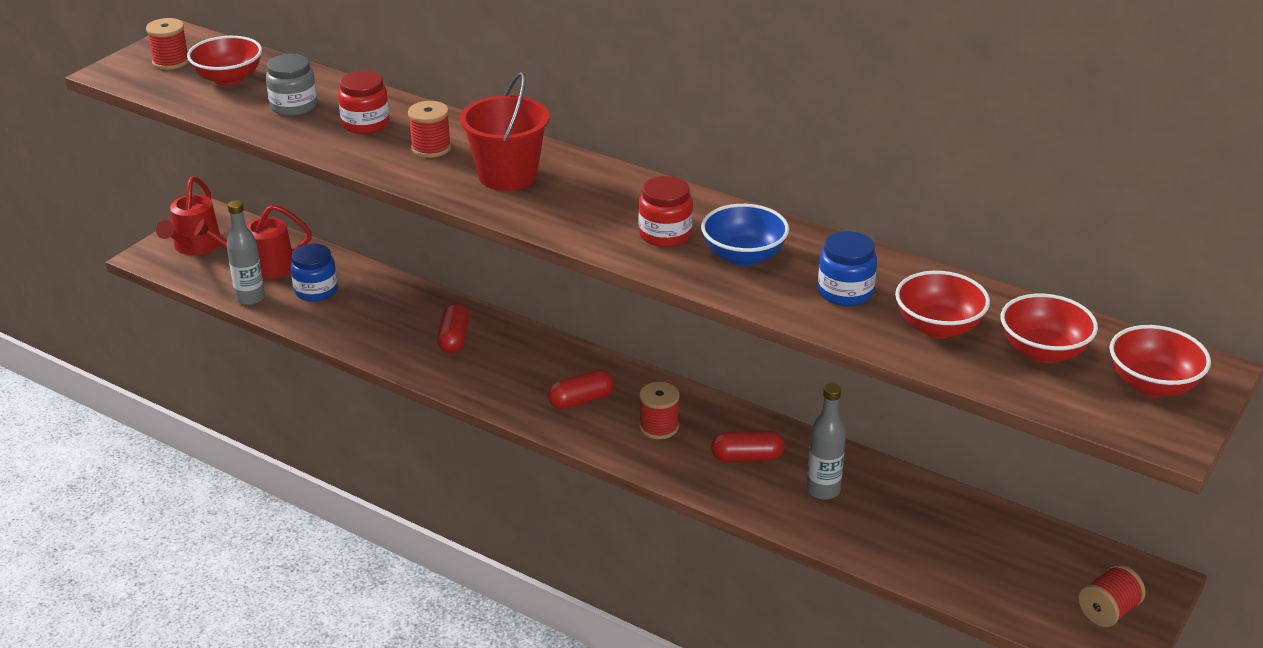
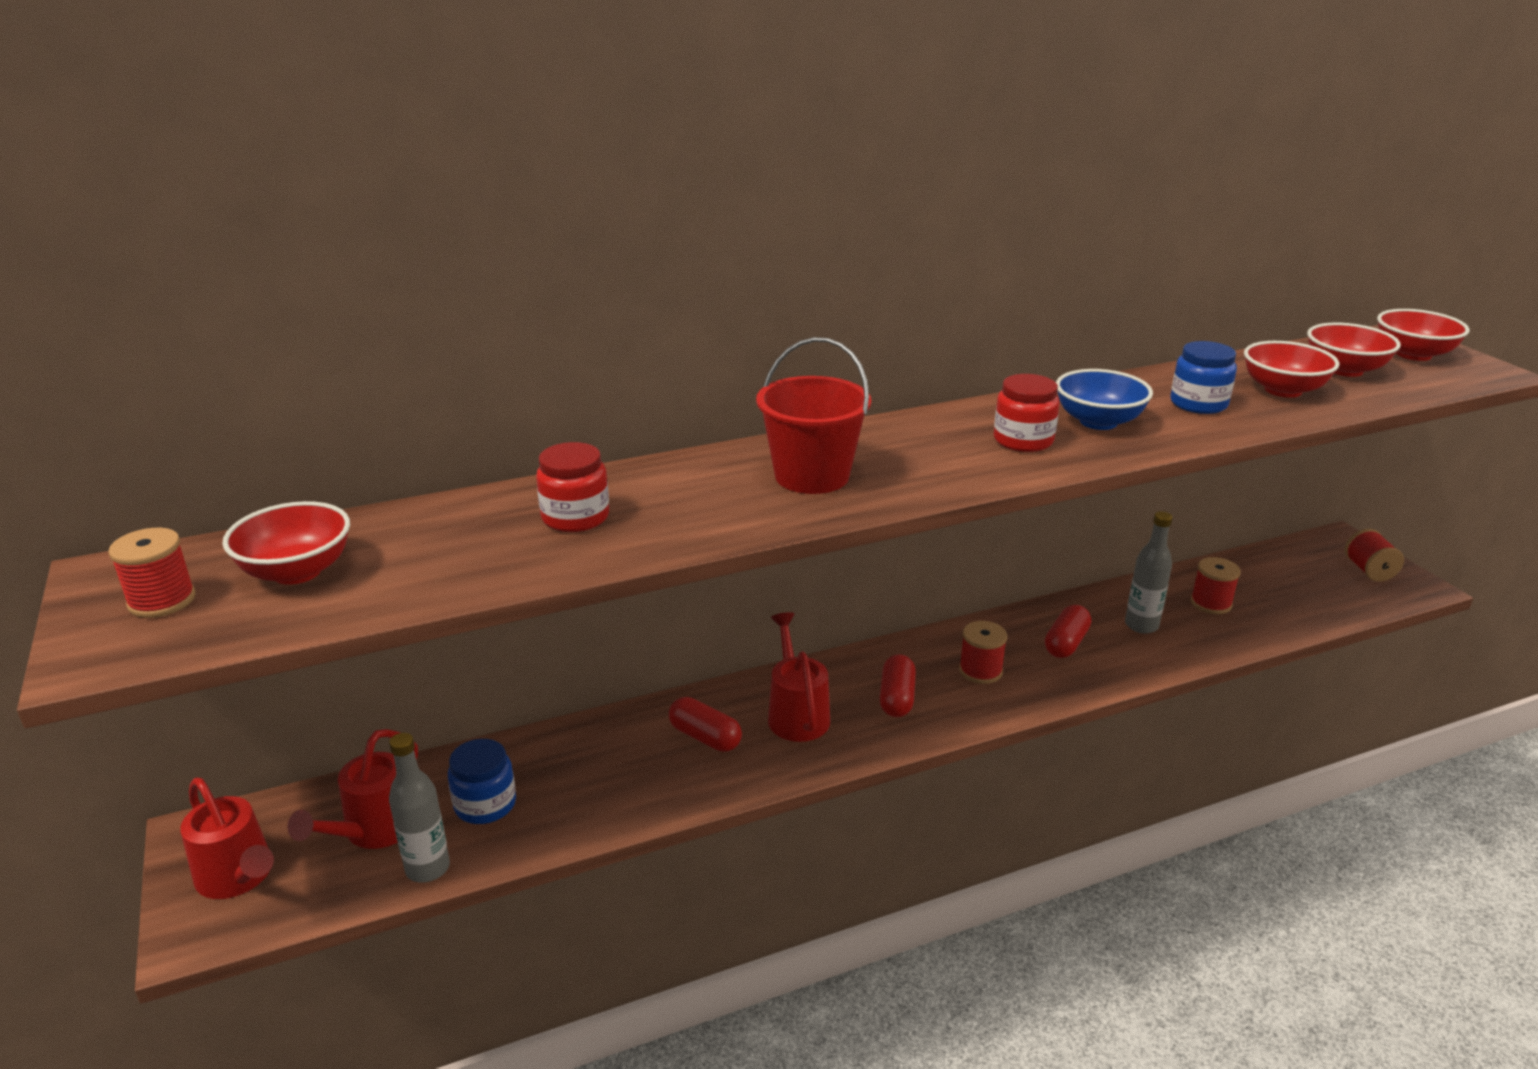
camera: 55 degrees left, 5 degrees down
(293, 106) = (453, 548): grey jar -> none
(431, 148) = (692, 497): red spool -> red spool (1211, 603)
(517, 364) = (796, 713): none -> red watering can

